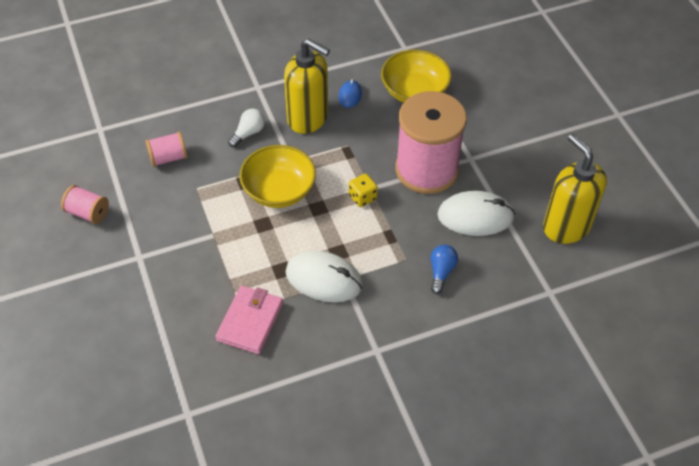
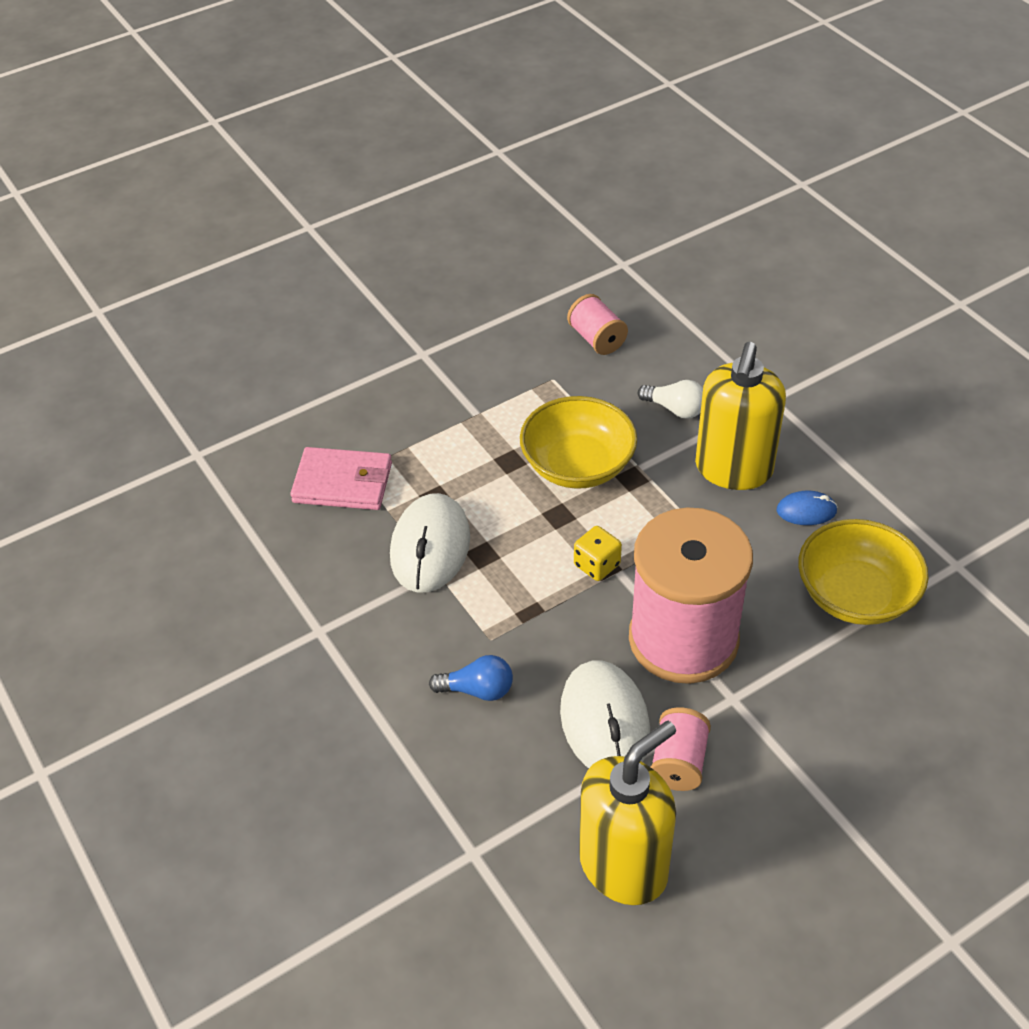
camera: 80 degrees right, 5 degrees down
(88, 213) = (479, 290): pink spool -> pink spool (678, 762)

